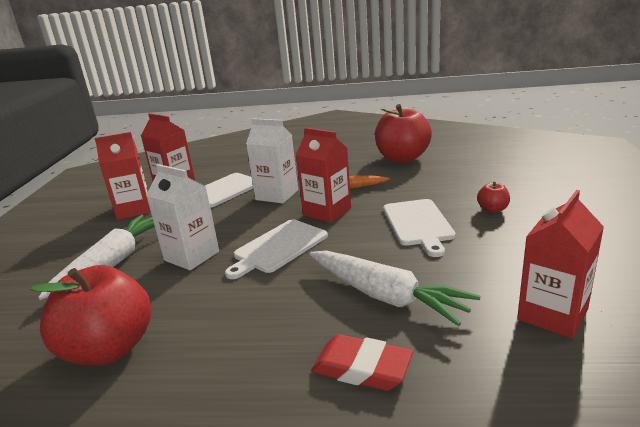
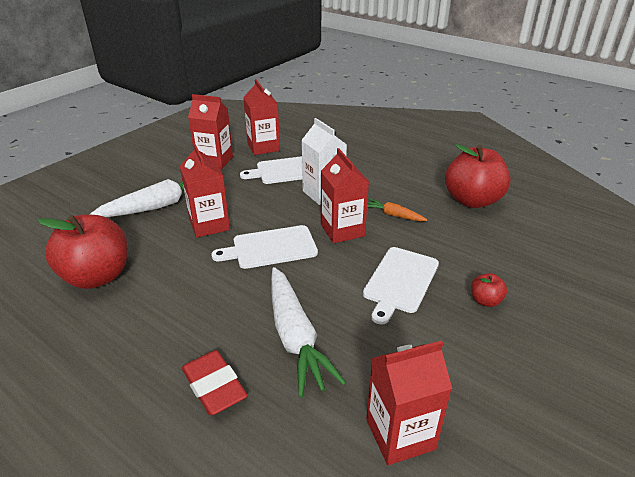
camera: 30 degrees right, 10 degrees up
(191, 256) = (209, 224): white carton -> red carton

